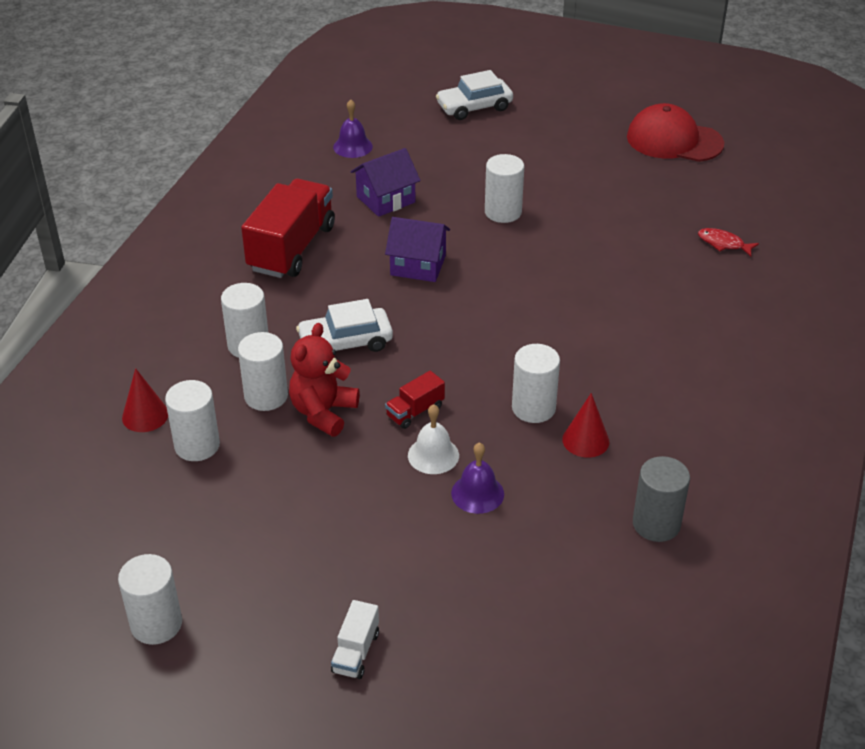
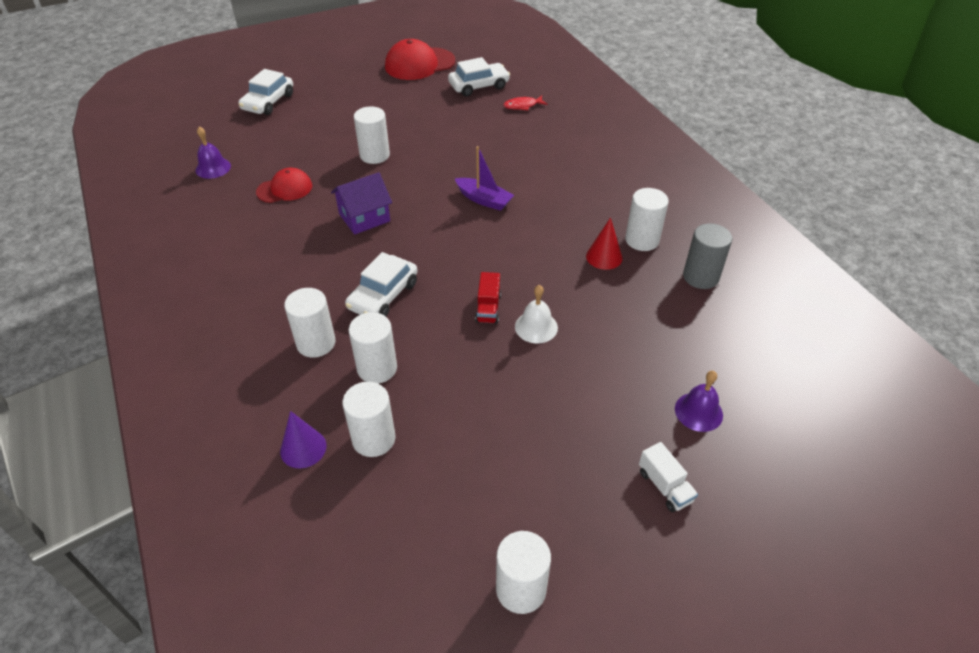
camera: 45 degrees left, 5 degrees up
(145, 415) = (303, 448): red cone -> purple cone
(292, 248) = (258, 258): red truck -> none
(323, 412) = (431, 351): red teddy bear -> none
(386, 199) = (285, 189): purple house -> red cap
(477, 493) = (592, 330): purple bell -> purple bell (698, 411)
(533, 408) = (552, 258): white cylinder -> white cylinder (642, 240)
(546, 314) = (484, 200): none -> purple boat
(705, 197) = (479, 86): none -> white car

